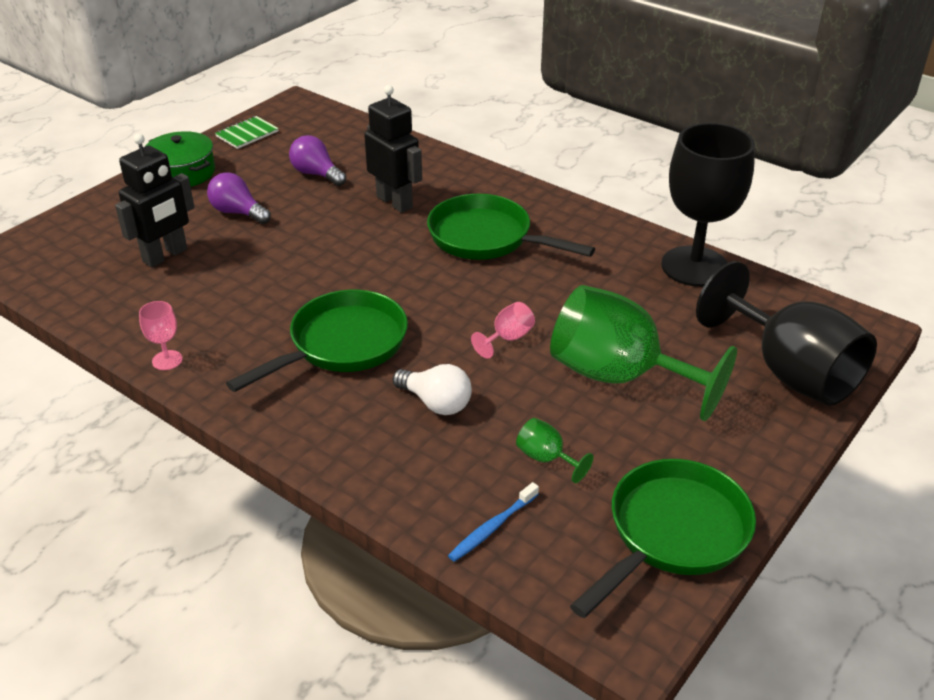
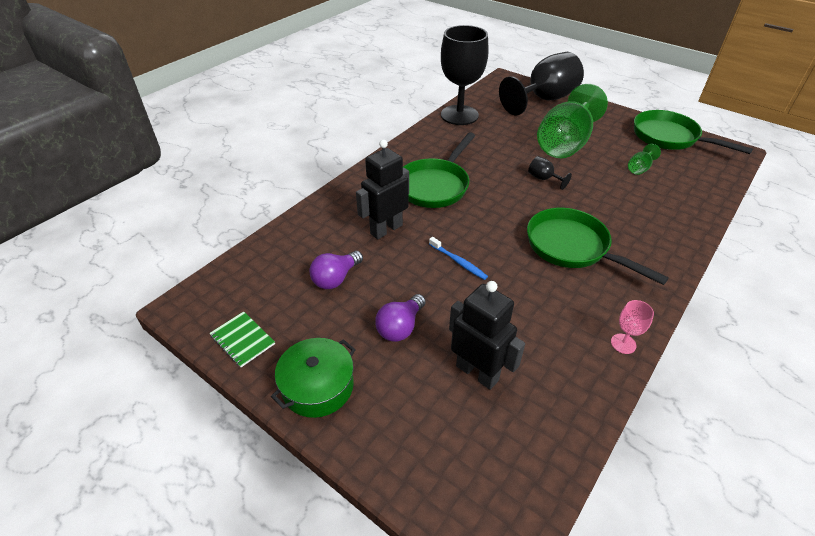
camera: 90 degrees left, 5 degrees up
(436, 403) = (613, 205): white light bulb -> none
(492, 528) = (698, 186): blue toothbrush -> blue toothbrush (458, 262)
(507, 338) = (543, 179): pink goblet -> black goblet

